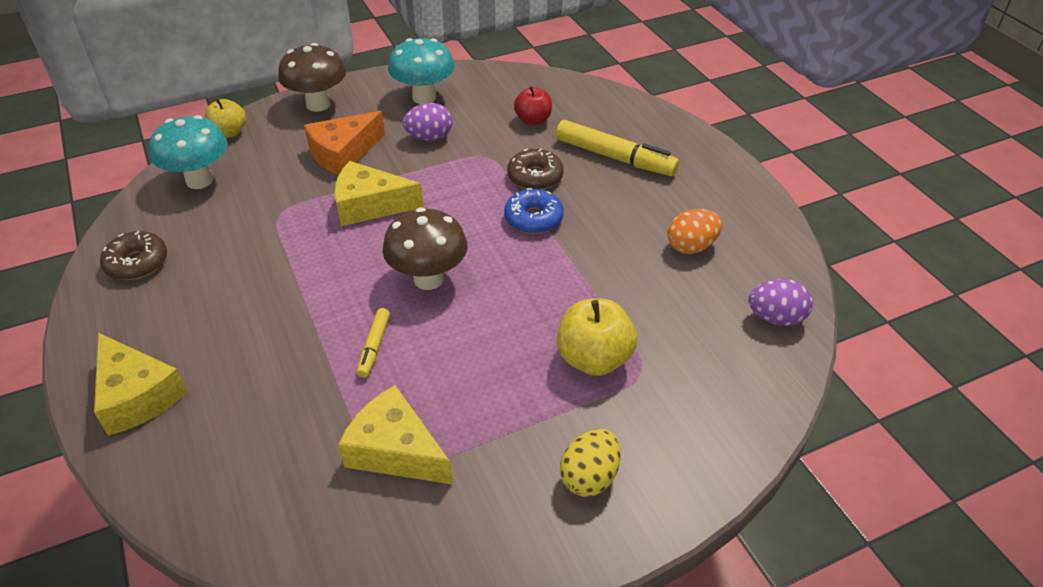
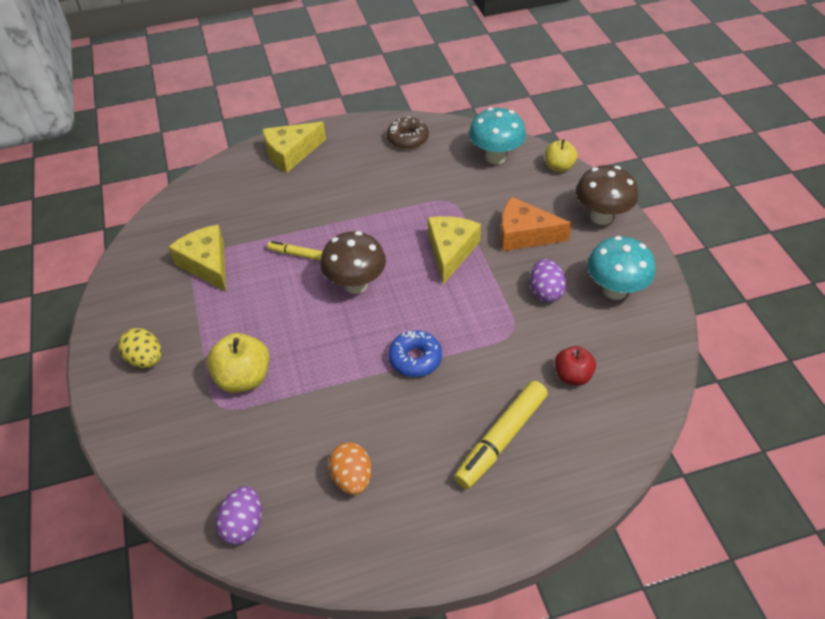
camera: 100 degrees right, 5 degrees up
(343, 153) = (524, 234): orange cheese -> orange cheese turned 45 degrees counterclockwise
(395, 450) = (207, 264): yellow cheese -> yellow cheese turned 75 degrees counterclockwise
(535, 177) = (476, 366): brown donut -> none

